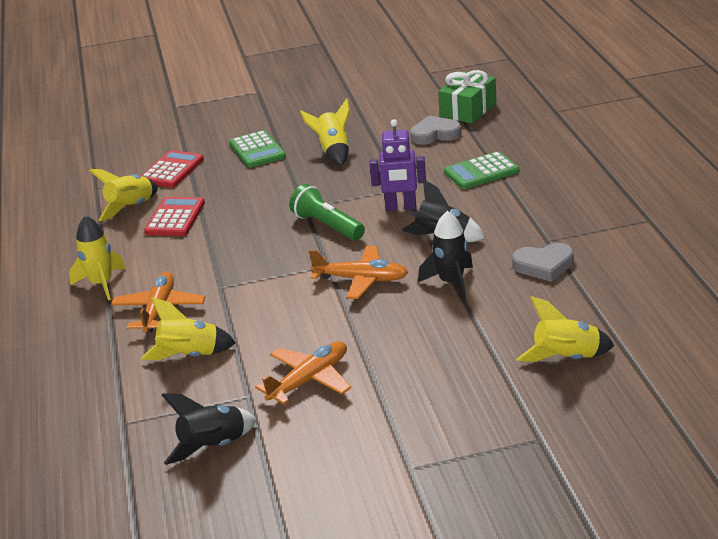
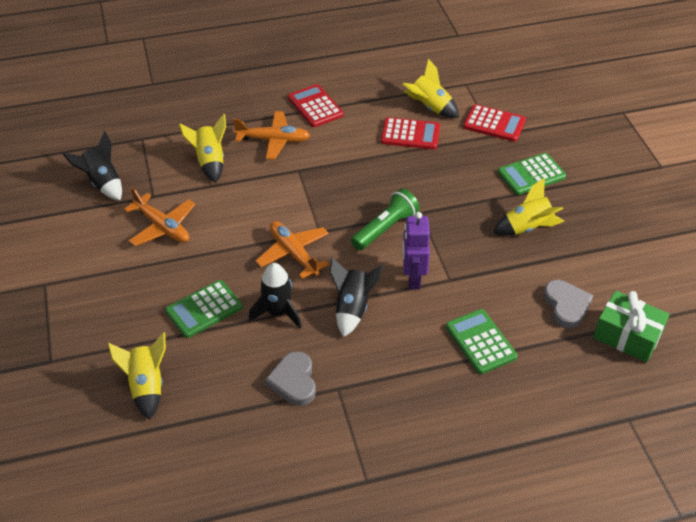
camera: 85 degrees right, 15 degrees up
(101, 284) = (315, 106): yellow rocket -> red calculator
(361, 280) = (293, 253): orange plane -> orange plane turned 135 degrees clockwise
(449, 332) = (204, 309): none -> green calculator

